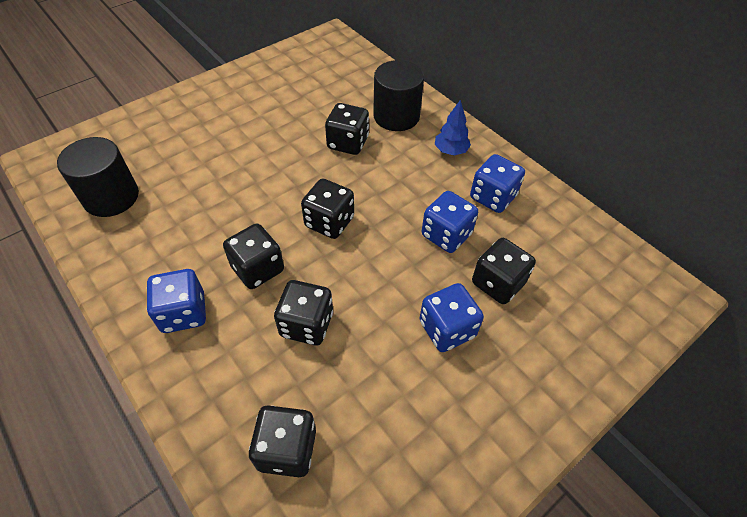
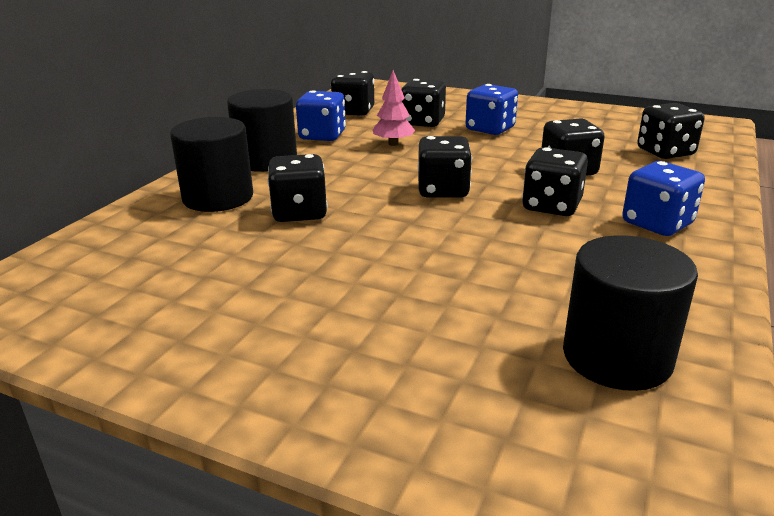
camera: 115 degrees left, 25 degrees down
(446, 235) = (393, 144): blue dice -> pink tree
(450, 151) = (266, 160): blue tree -> black cylinder
(560, 243) = (353, 111): none -> black dice

